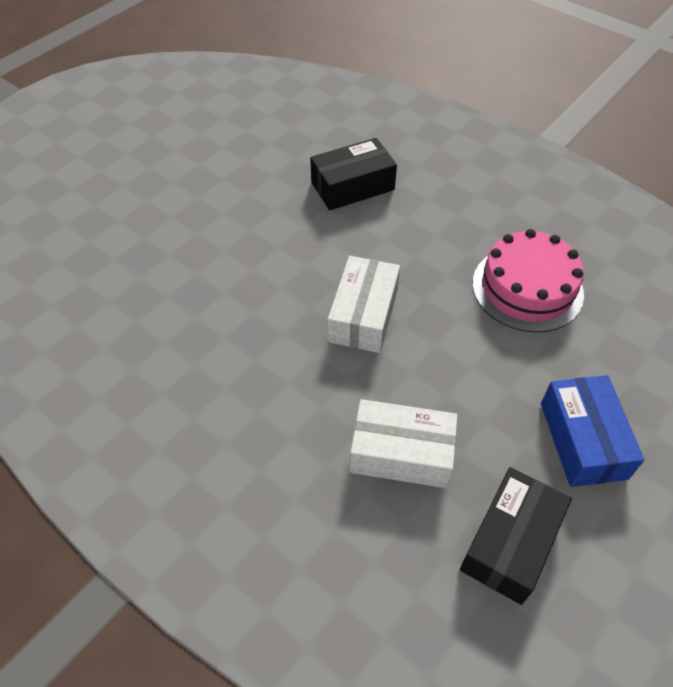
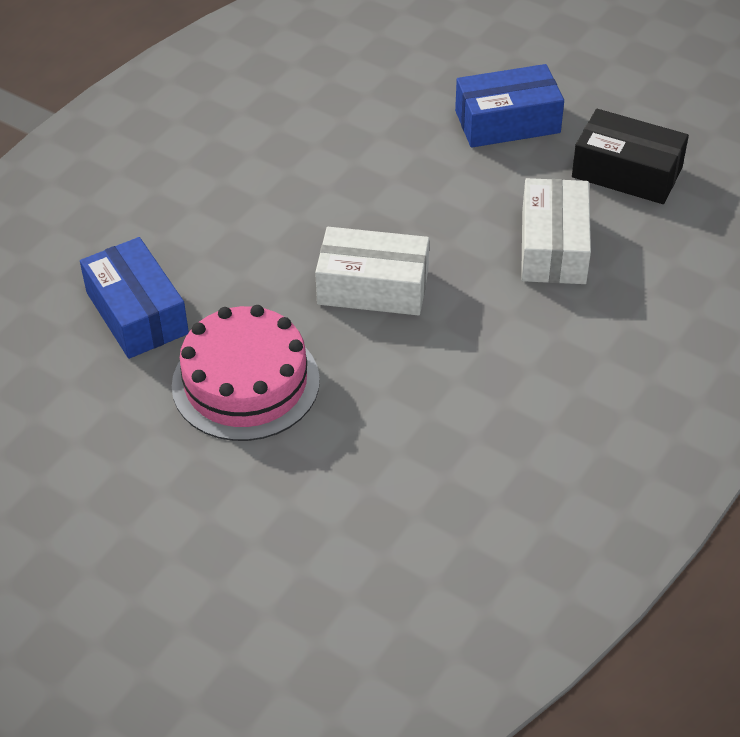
camera: 95 degrees left, 5 degrees down
(352, 186) = (137, 313): black box -> blue box
(527, 288) = (314, 151): pink cake -> pink cake (245, 382)

